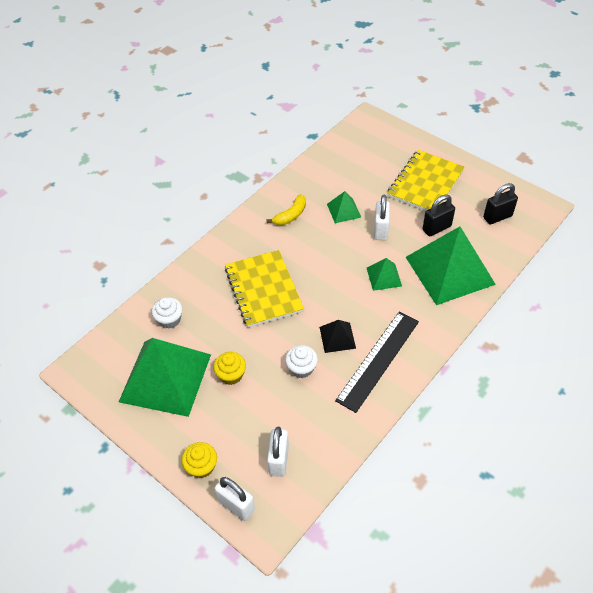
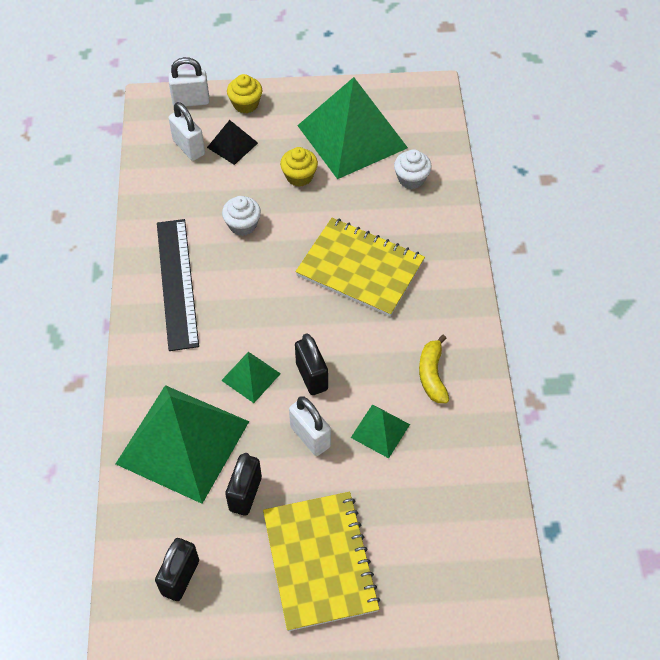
camera: 135 degrees right, 5 degrees up
(337, 337) = (237, 276): black pyramid -> black pyramid (232, 145)
(351, 255) = (311, 376): none -> black padlock

